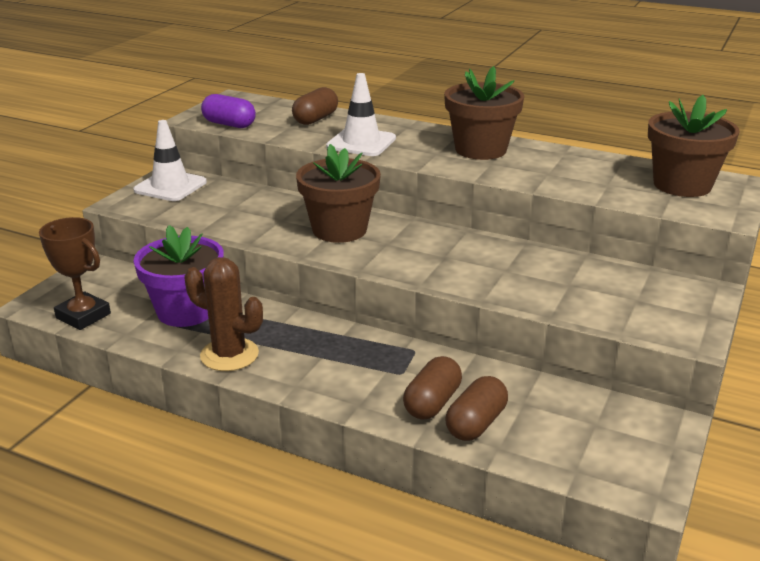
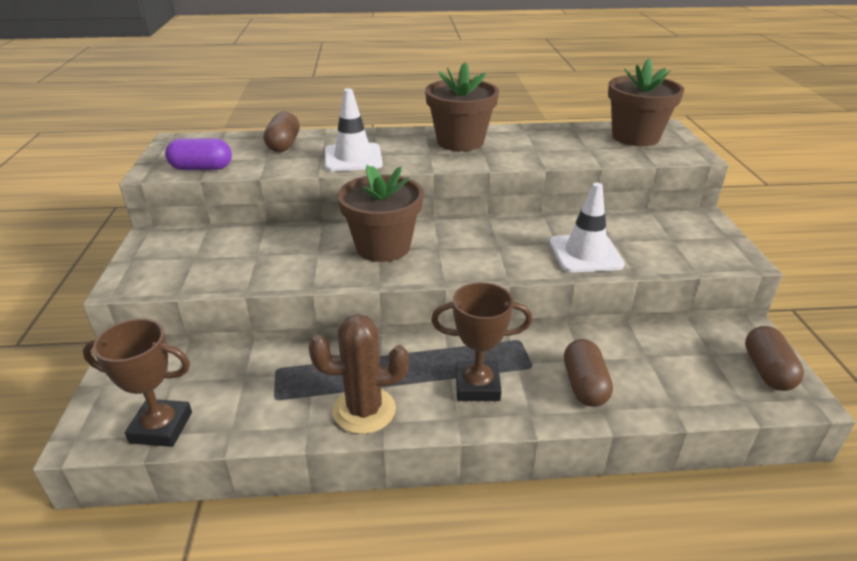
camera: 30 degrees left, 5 degrees up
(170, 186) = (165, 249): white traffic cone -> white traffic cone (585, 254)
(186, 311) = (274, 378): purple flower pot -> none
(337, 370) = (477, 386): none -> brown trophy
(476, 423) = (635, 391): brown capsule -> brown capsule (767, 371)

